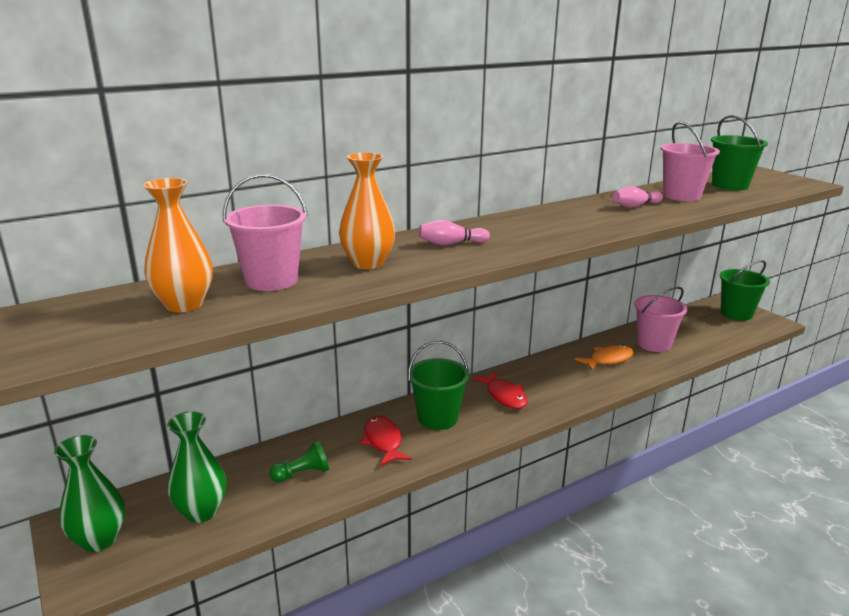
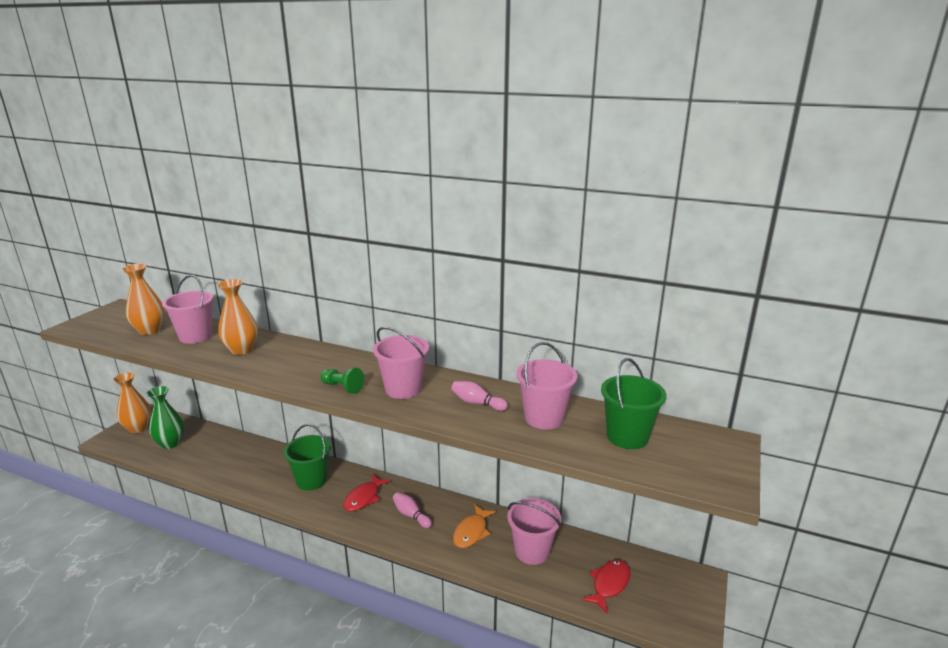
camera: 55 degrees right, 0 degrees up
(99, 540) = (138, 428): green vase -> orange vase
(302, 474) = (219, 457): green pawn -> green pawn (342, 387)
(383, 441) = (269, 471): red fish -> red fish (609, 584)
(451, 244) = (300, 361): pink bowling pin -> pink bowling pin (411, 515)
(578, 220) = (403, 389): none -> pink bucket
(608, 360) = (471, 532): orange fish -> orange fish turned 90 degrees clockwise
(736, 313) = (677, 595): green bucket -> none

